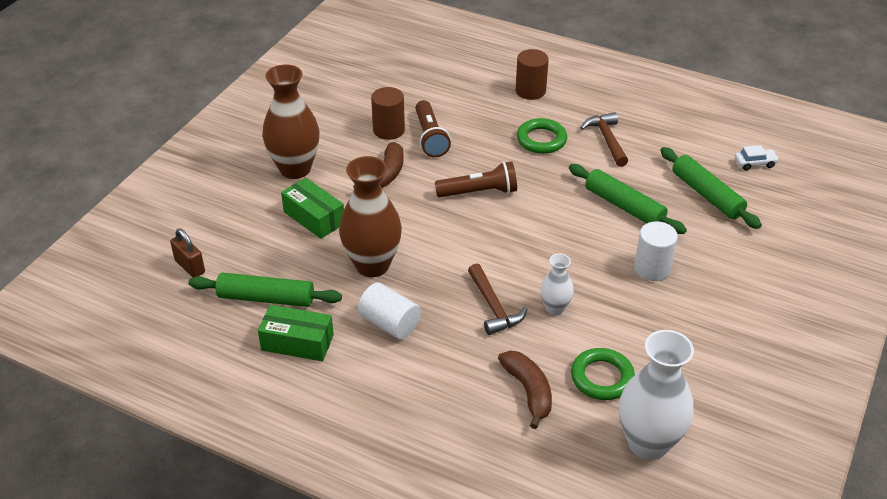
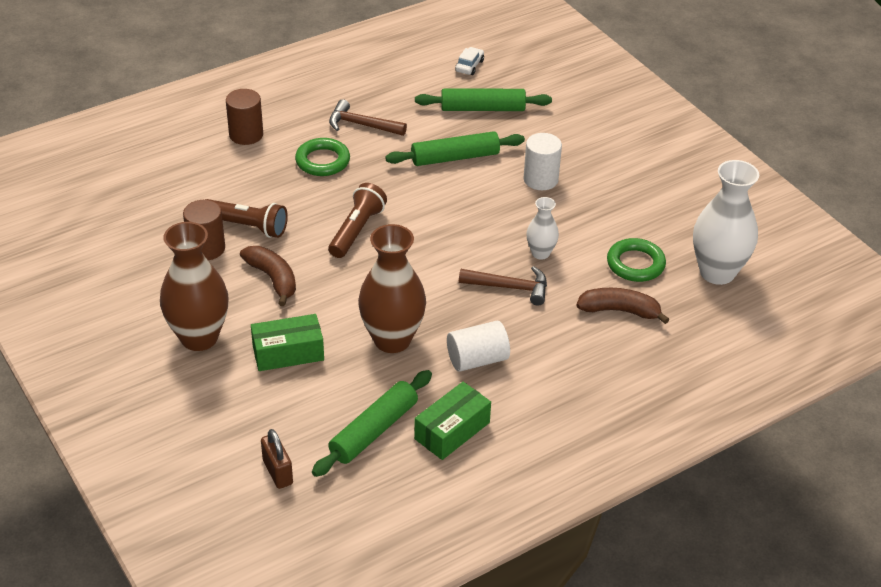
camera: 60 degrees left, 0 degrees up
(190, 267) = (277, 472): brown padlock -> brown padlock turned 75 degrees clockwise

